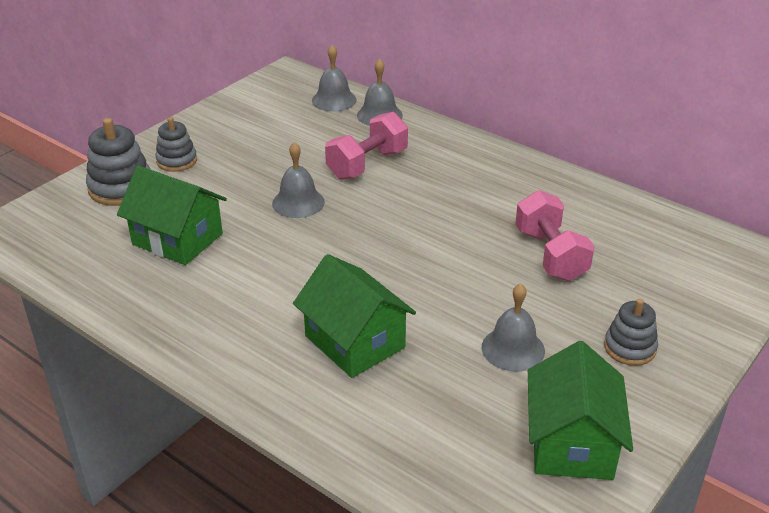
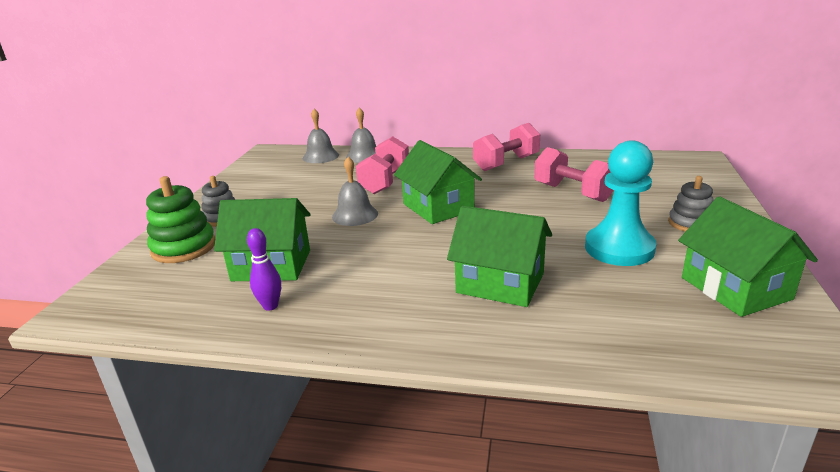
camera: 25 degrees left, 10 degrees down
(121, 188) = (184, 248): grey stacking toy -> green stacking toy
(144, 285) = (270, 306): none -> purple bowling pin
(387, 222) = (438, 207): none -> green house
(513, 349) = (619, 248): grey bell -> turquoise pawn
(524, 182) = (506, 163): none -> pink dumbbell

